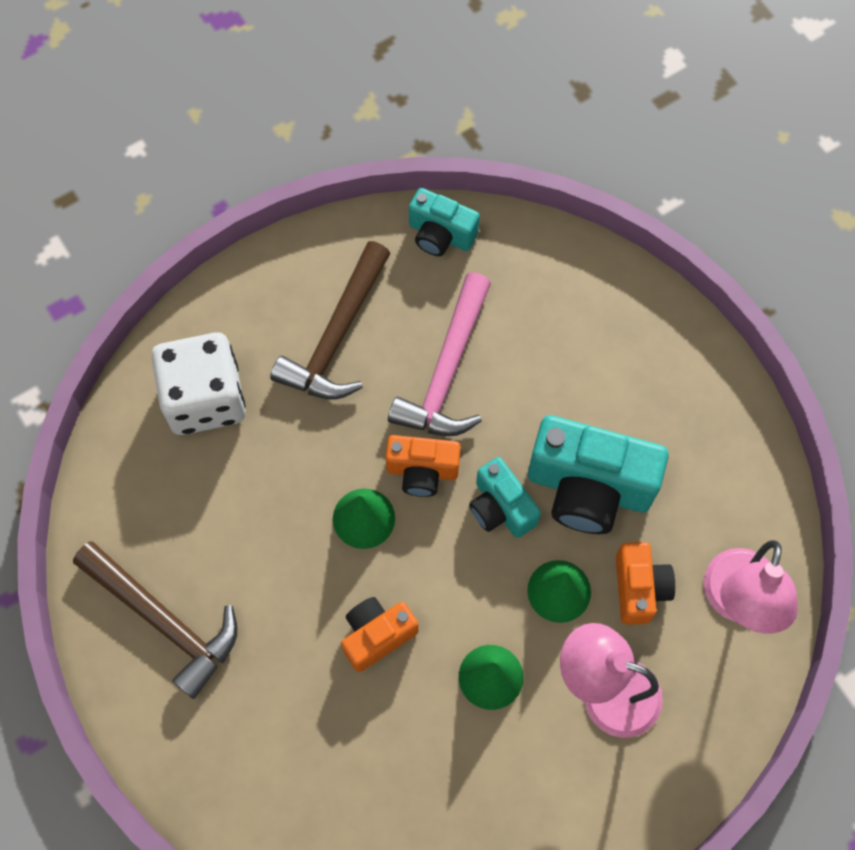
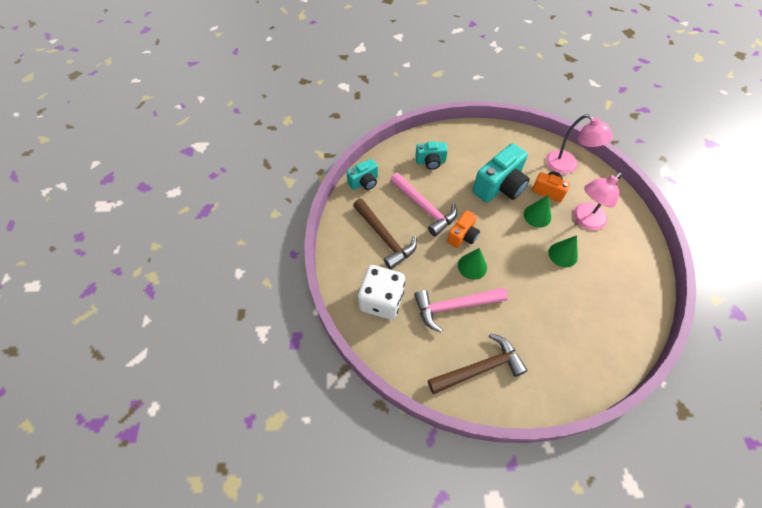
camera: 60 degrees left, 10 degrees down
(260, 524) = (454, 306): none -> pink hammer
(377, 635) = (527, 286): orange camera -> none
(501, 508) = (493, 218): turquoise camera -> turquoise camera (430, 162)

